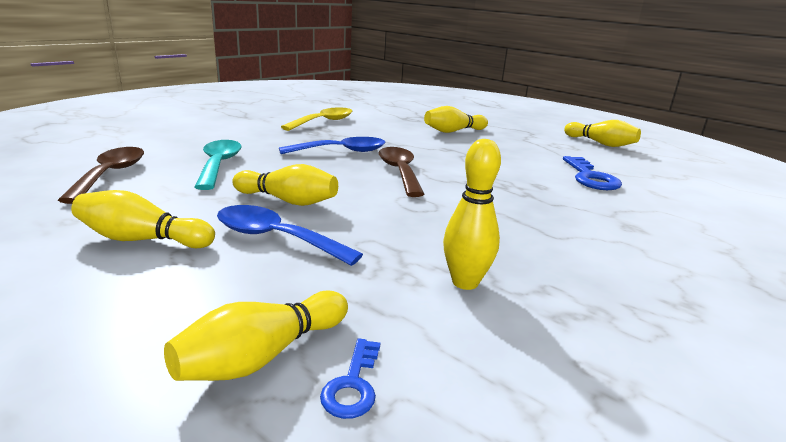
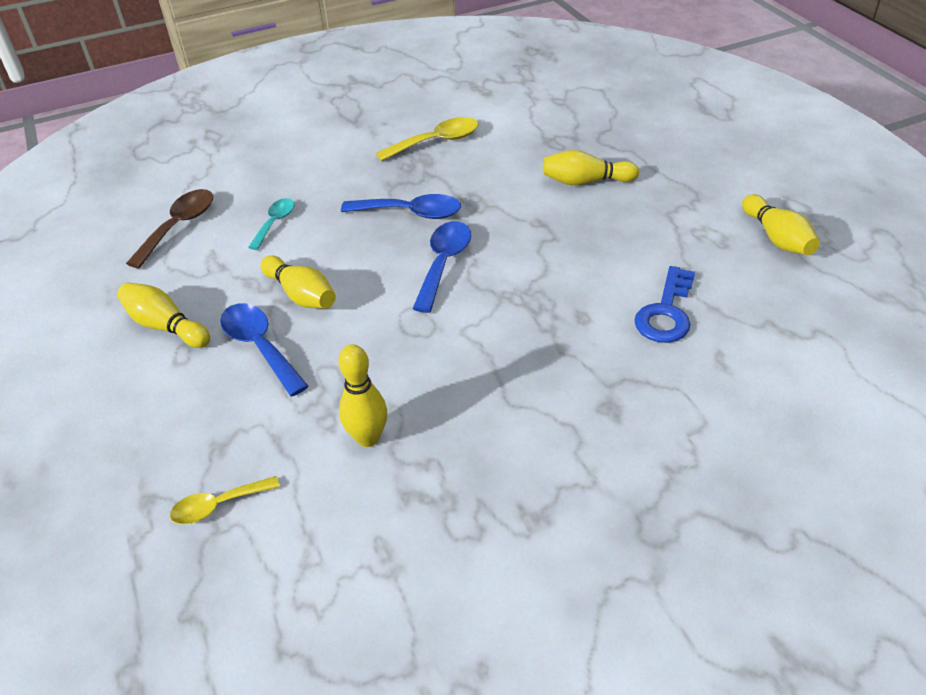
camera: 30 degrees right, 20 degrees up
(219, 165) = (275, 223): turquoise spoon -> turquoise spoon, size x0.64
(262, 356) = (182, 466): yellow bowling pin -> none
(352, 385) = (218, 505): blue key -> yellow spoon
(400, 172) = (443, 263): brown spoon -> blue spoon

